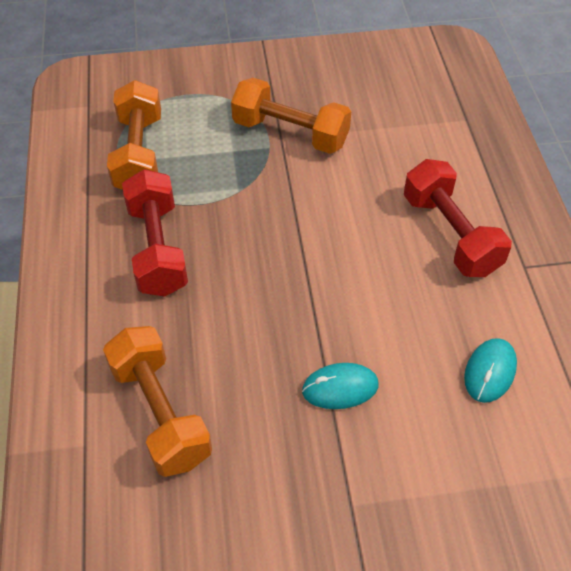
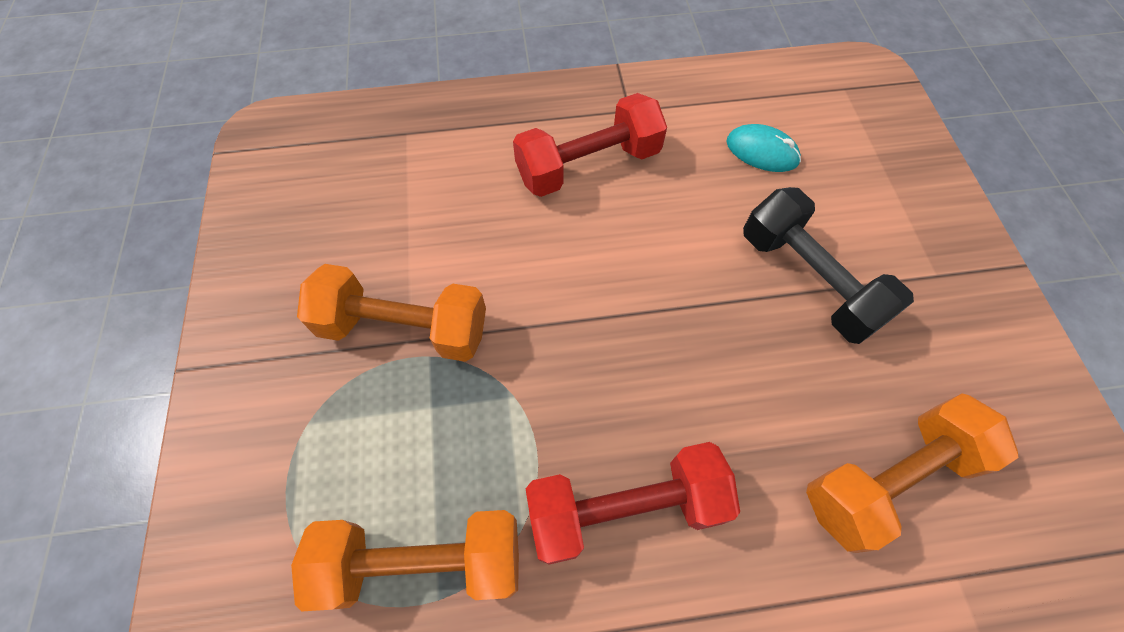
camera: 90 degrees left, 10 degrees up
(290, 133) = (404, 328): orange dumbbell -> orange dumbbell turned 75 degrees clockwise
(340, 388) = (808, 280): turquoise mouse -> black dumbbell

